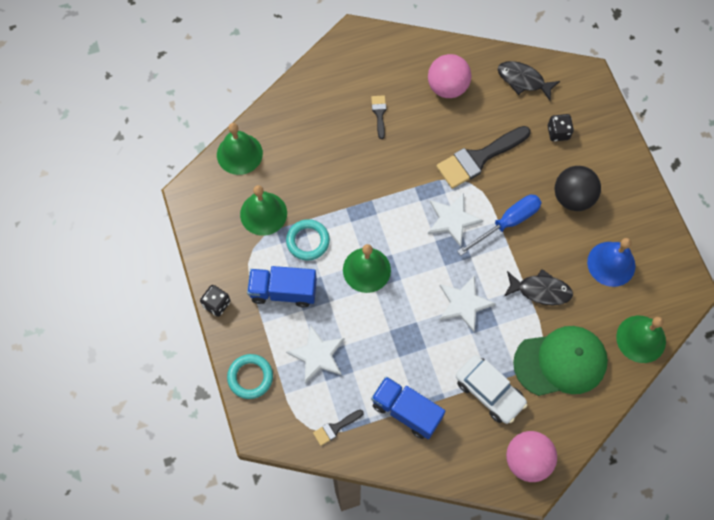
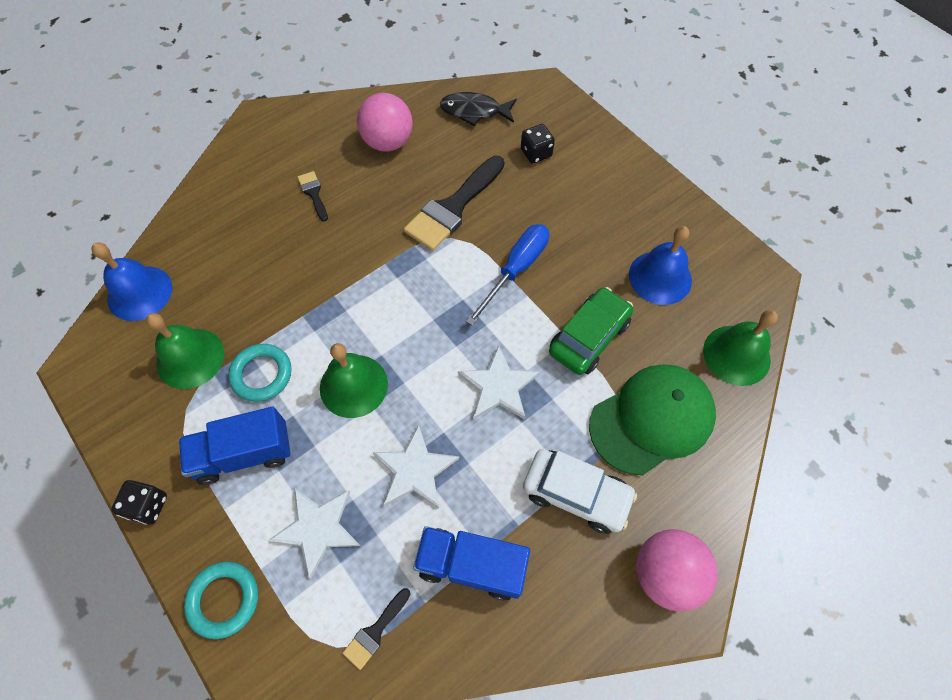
camera: 20 degrees left, 5 degrees down
(239, 154) = (140, 293): green bell -> blue bell
(452, 219) = (446, 287): white star -> white star (414, 470)
(540, 290) = (589, 337): black fish -> green car
(572, 197) = (582, 217): black ball -> none

